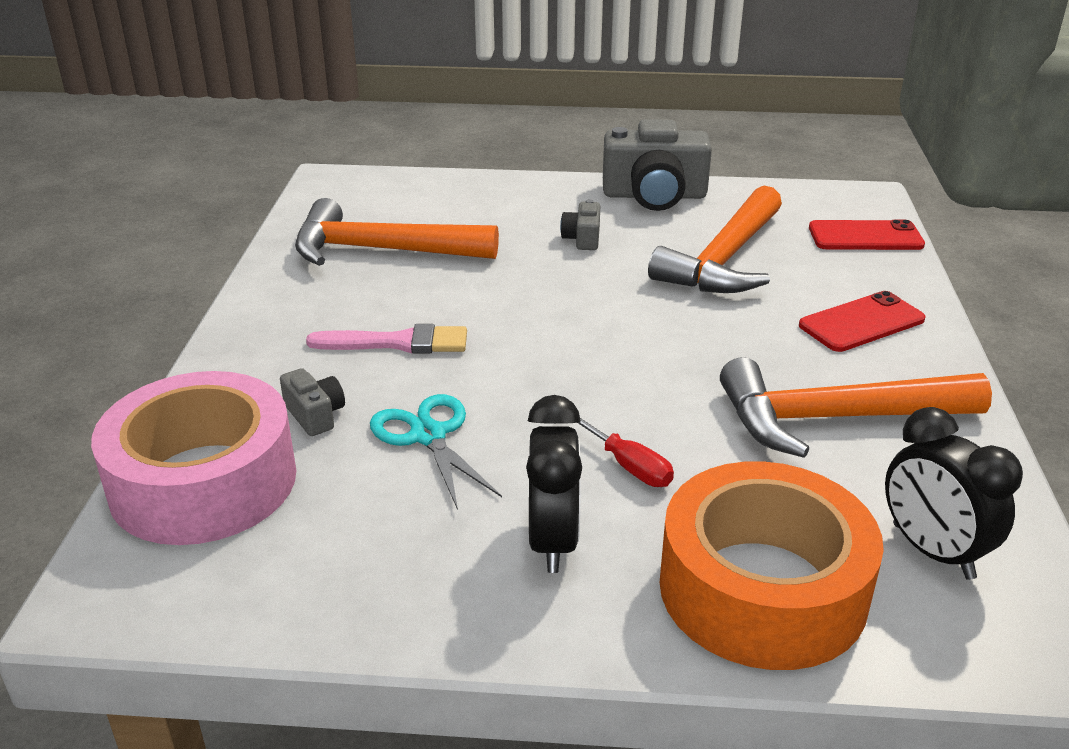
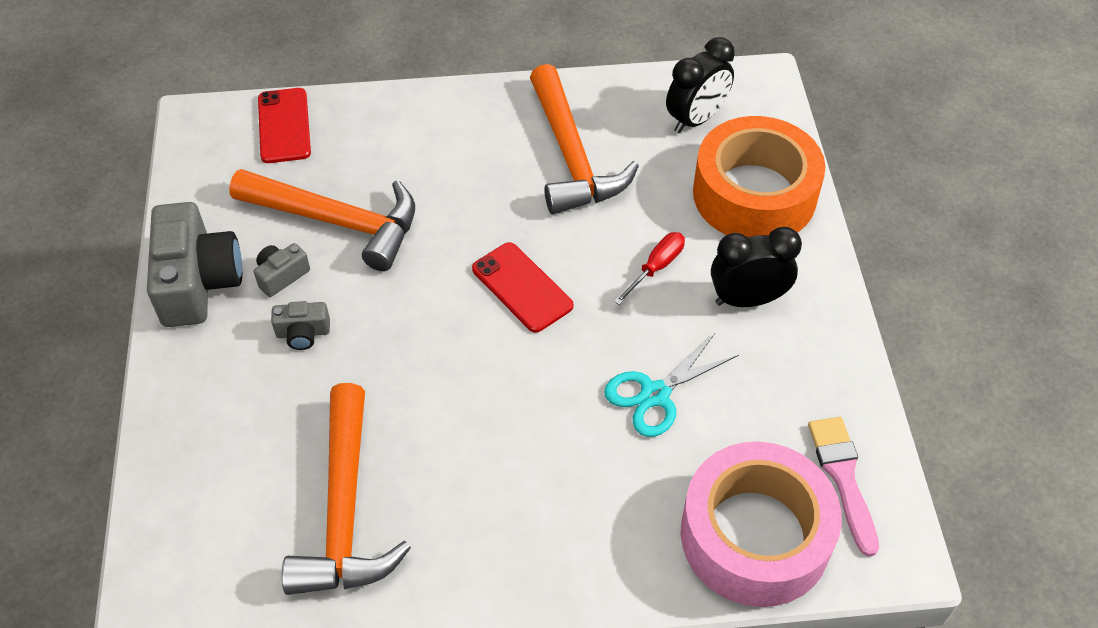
camera: 100 degrees left, 20 degrees up
(315, 415) = (649, 483): grey camera -> grey camera (281, 276)
(397, 343) = (526, 449): pink brush -> pink brush (843, 477)
(861, 322) = (436, 136): red phone -> red phone (522, 287)

